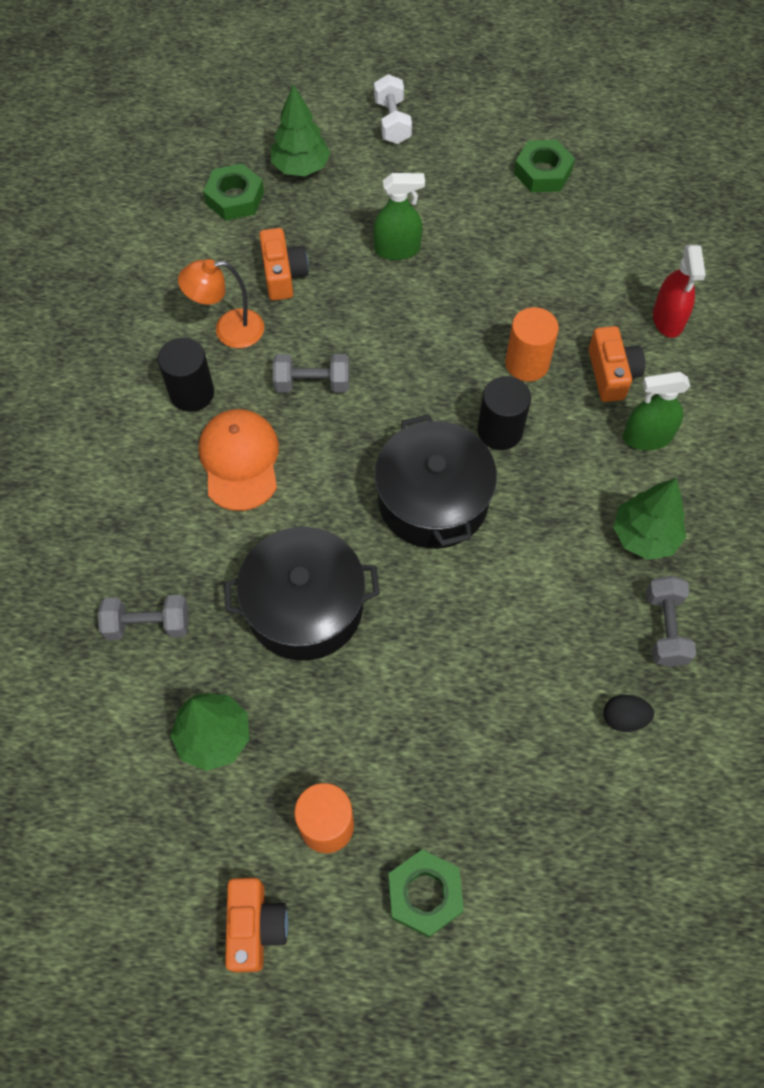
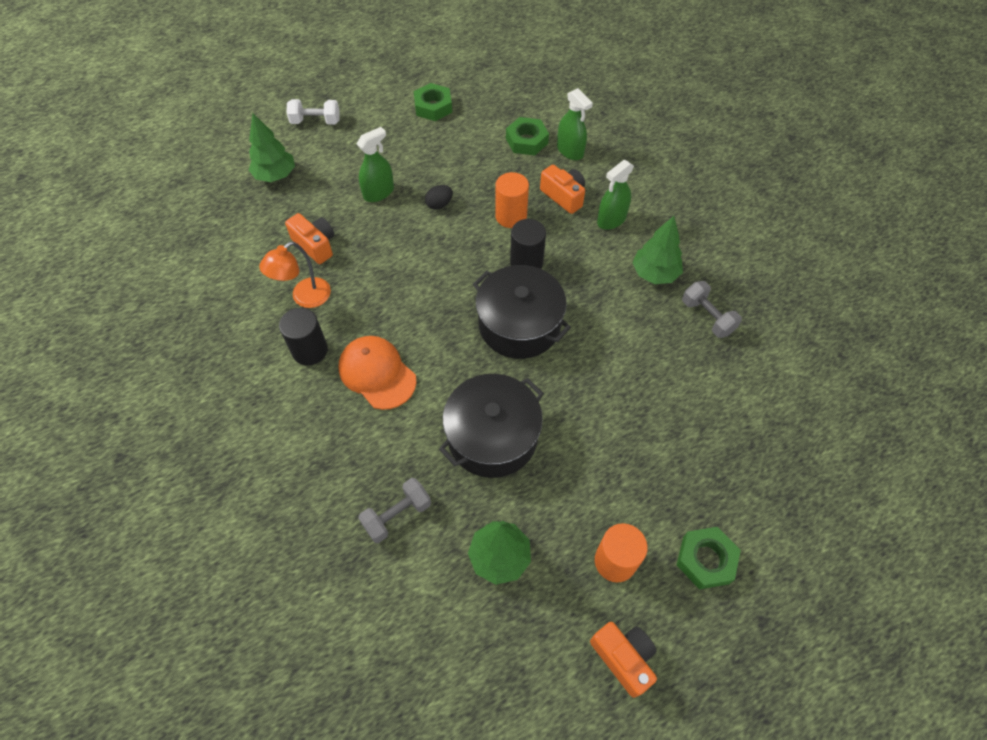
camera: 35 degrees left, 5 degrees down
(235, 198) = (244, 215): green nut -> green nut (526, 141)
(312, 383) = (387, 299): grey dumbbell -> none
(392, 122) = (316, 121): white dumbbell -> white dumbbell turned 45 degrees counterclockwise
(624, 718) = (727, 380): black egg -> black egg (439, 204)
(668, 319) = (570, 151): red spray bottle -> green spray bottle

